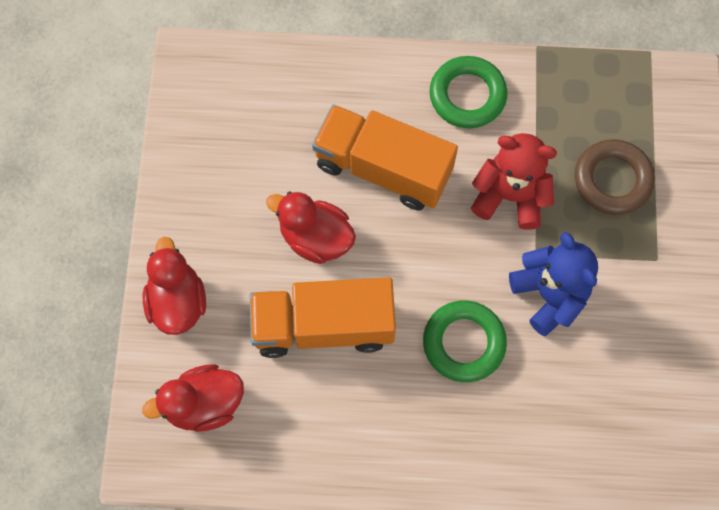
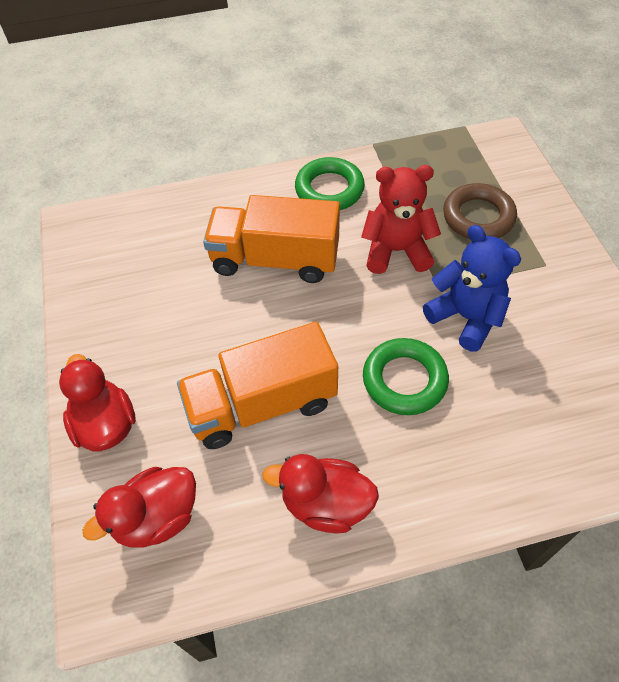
camera: 15 degrees left, 15 degrees down
(315, 238) = (230, 330): red duck -> red duck (325, 504)

